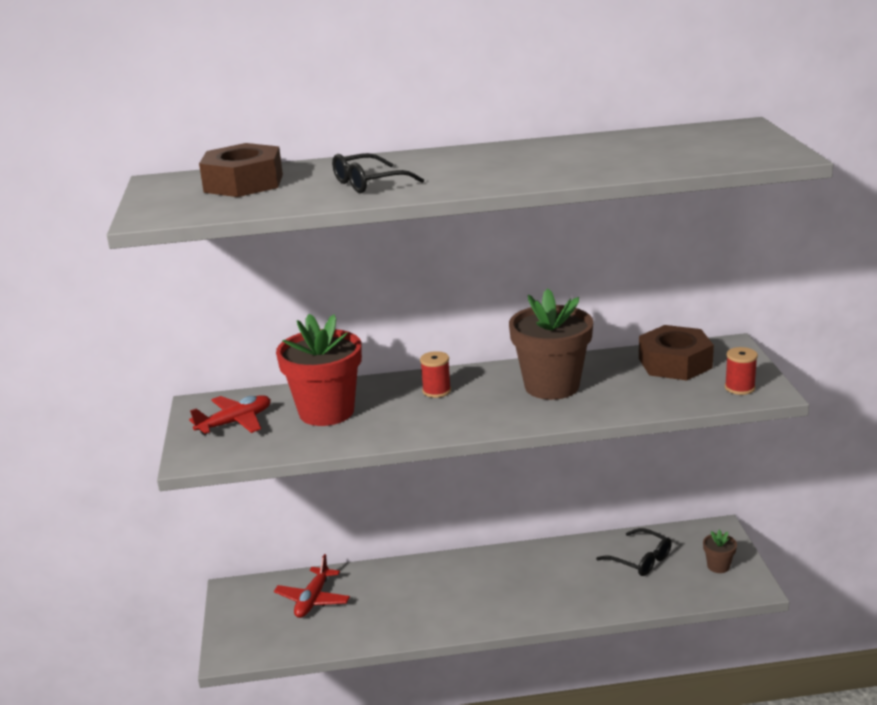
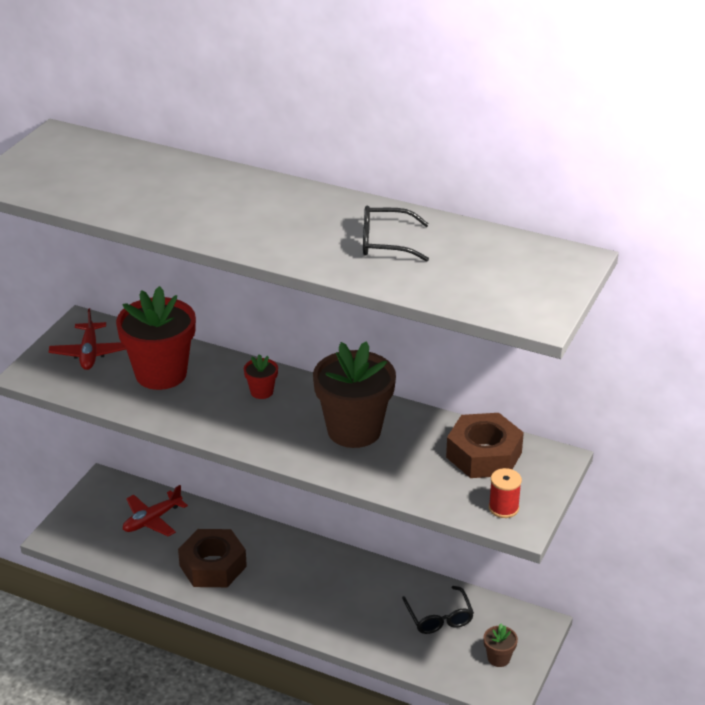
camera: 30 degrees right, 10 degrees up
(235, 422) = (89, 353): red plane -> red plane turned 90 degrees clockwise
(243, 183) = (105, 165): brown nut -> brown nut (213, 566)
(369, 183) = (185, 206): black glasses -> black glasses (385, 243)
(436, 391) = (261, 392): red spool -> red flower pot

